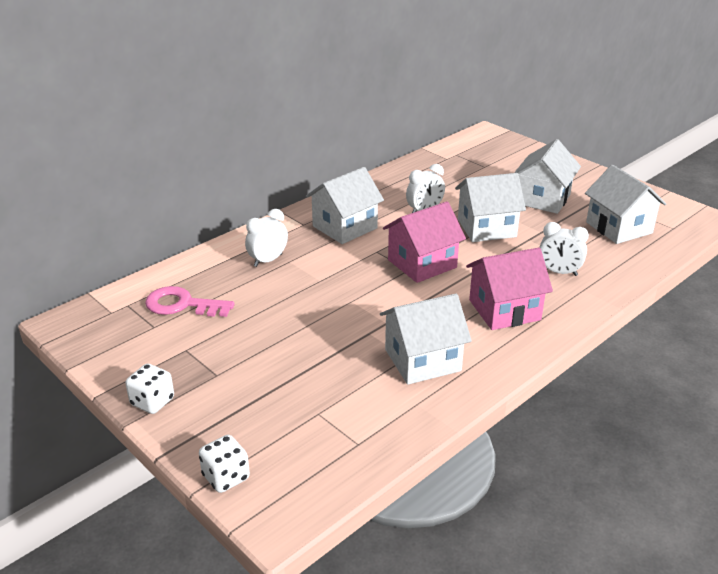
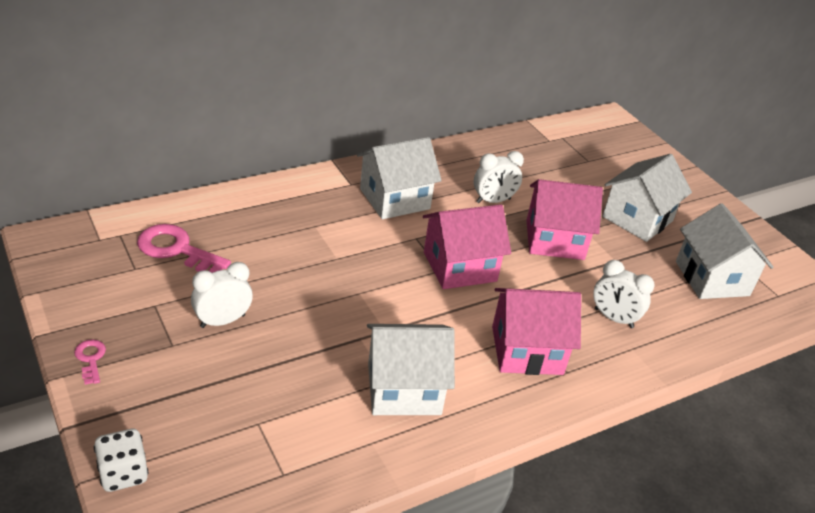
camera: 10 degrees right, 5 degrees up
(152, 402) = (90, 359): white dice -> pink key
(268, 260) = (292, 219): white clock -> white clock (222, 321)
(486, 228) = (554, 240): white house -> pink house

